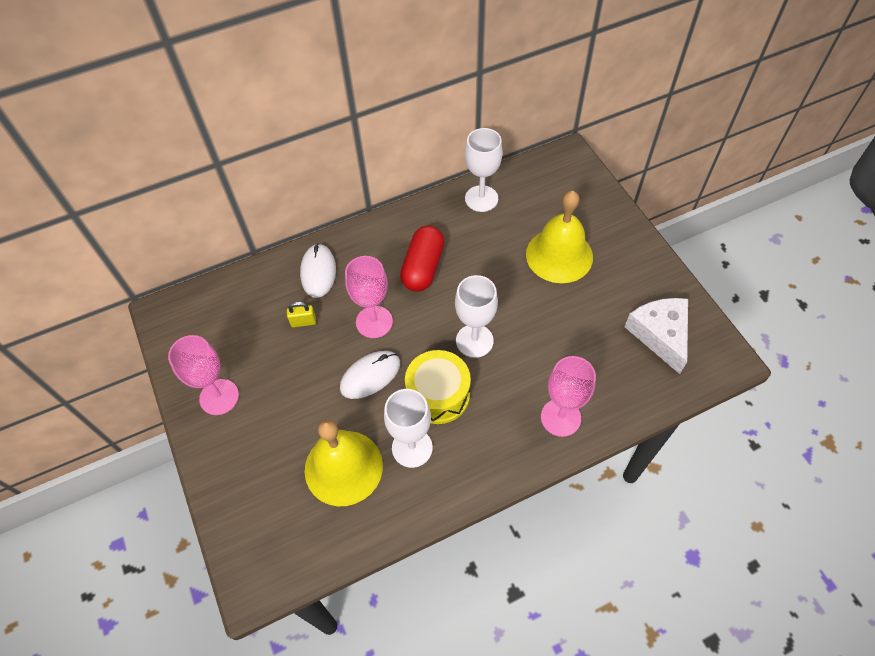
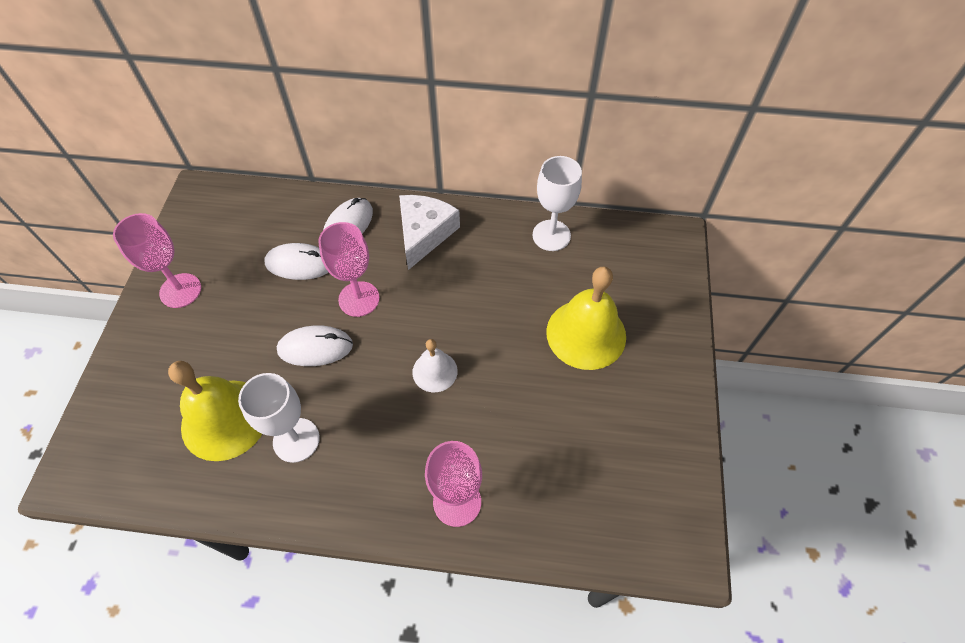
camera: 30 degrees right, 0 degrees up
(303, 322) = (299, 264): yellow padlock -> white mouse
(423, 267) = (443, 272): red capsule -> none
(438, 394) = (360, 403): yellow drum -> none
(474, 341) = (435, 371): white goblet -> white bell
(660, 334) = (630, 480): white cheese -> white cheese (424, 233)

